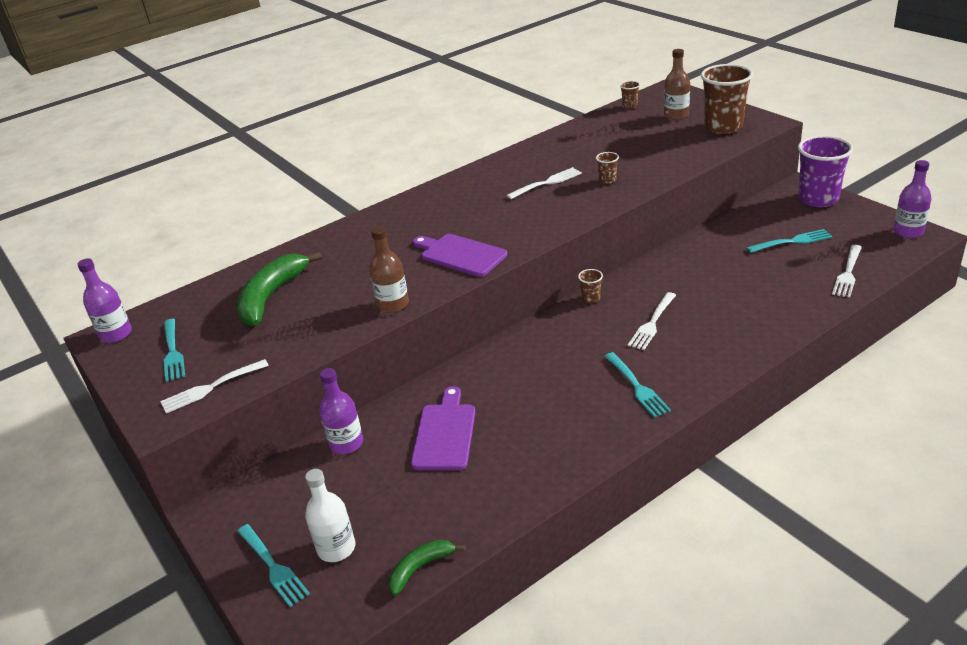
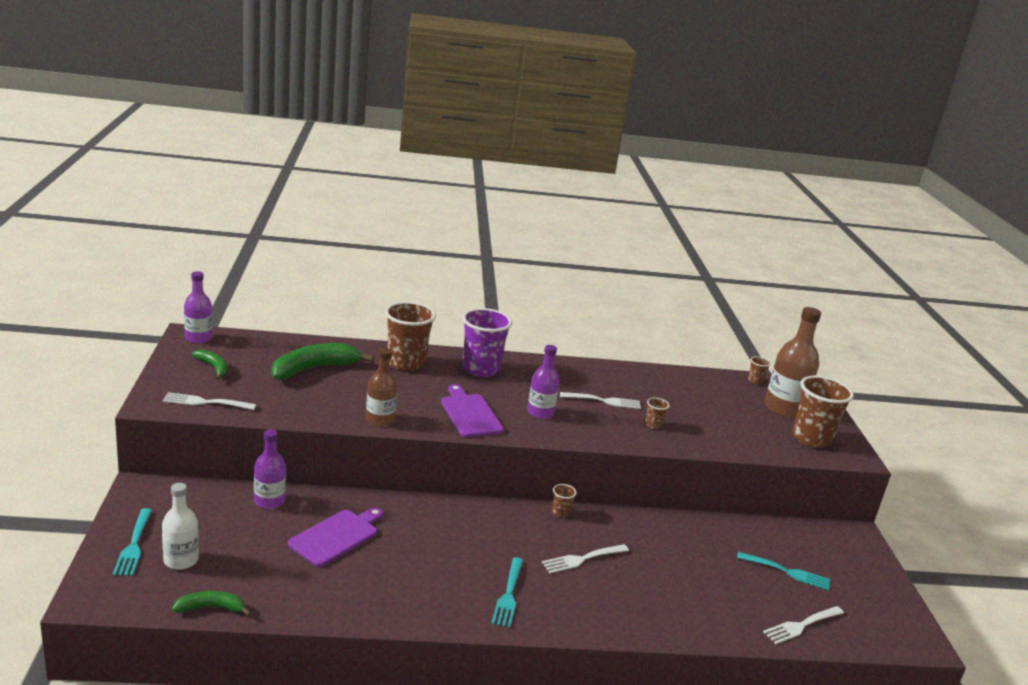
camera: 25 degrees right, 10 degrees down
(172, 352) = (213, 368): turquoise fork -> green banana
(347, 244) = (406, 363): none -> brown cup
(676, 115) = (784, 408): brown bottle -> brown bottle, size x1.58
(818, 199) = (860, 553): purple cup -> purple cup (481, 369)
(908, 231) = (909, 628): purple bottle -> purple bottle (540, 412)

